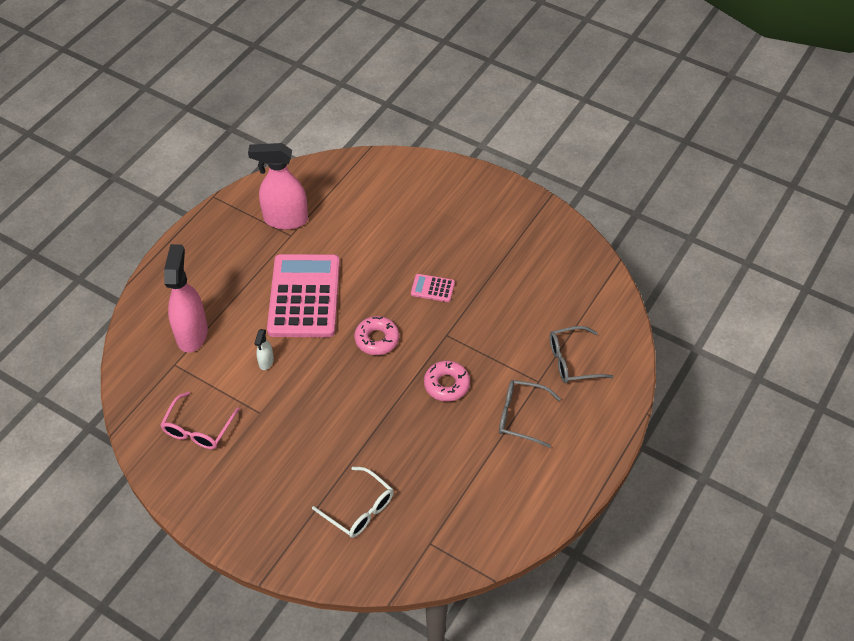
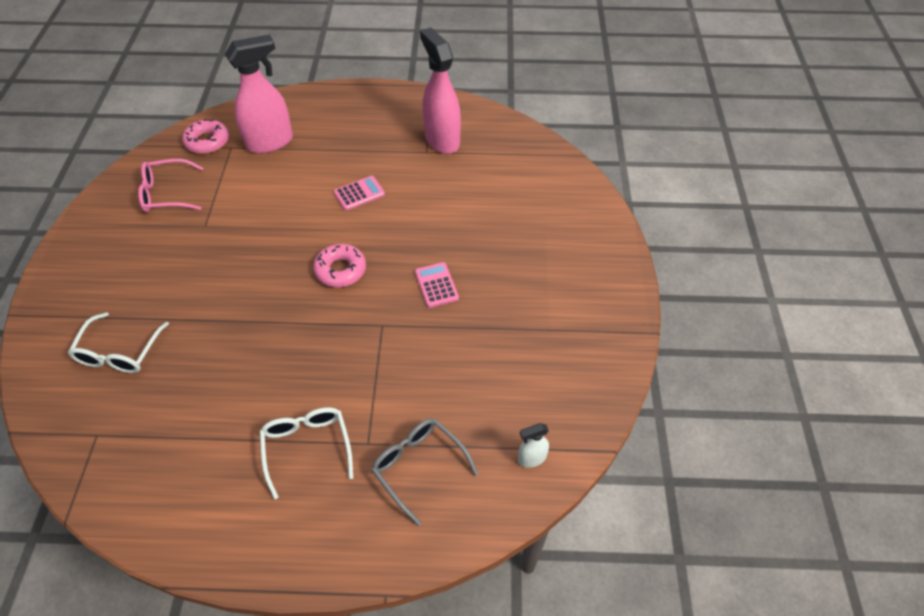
camera: 60 degrees right, 0 degrees up
(266, 362) = (265, 203): white spray bottle -> white spray bottle (531, 458)
(304, 296) = (359, 193): pink calculator -> pink calculator, size x0.41
(446, 384) = (315, 355): pink donut -> pink donut (207, 141)
(521, 416) = (307, 448): grey glasses -> white glasses

